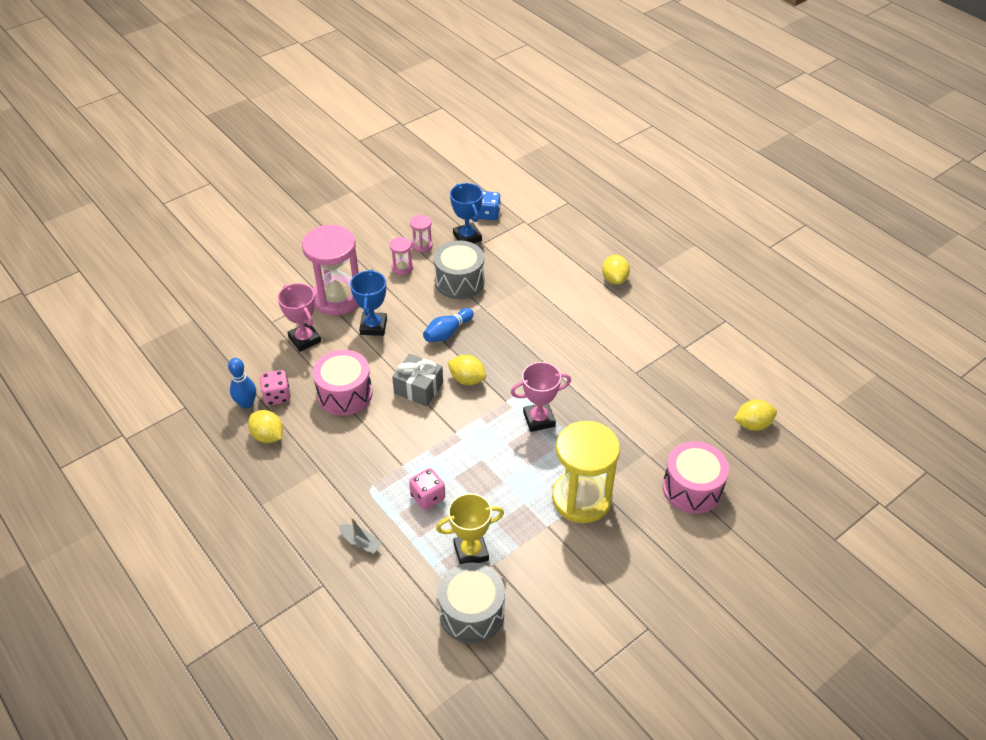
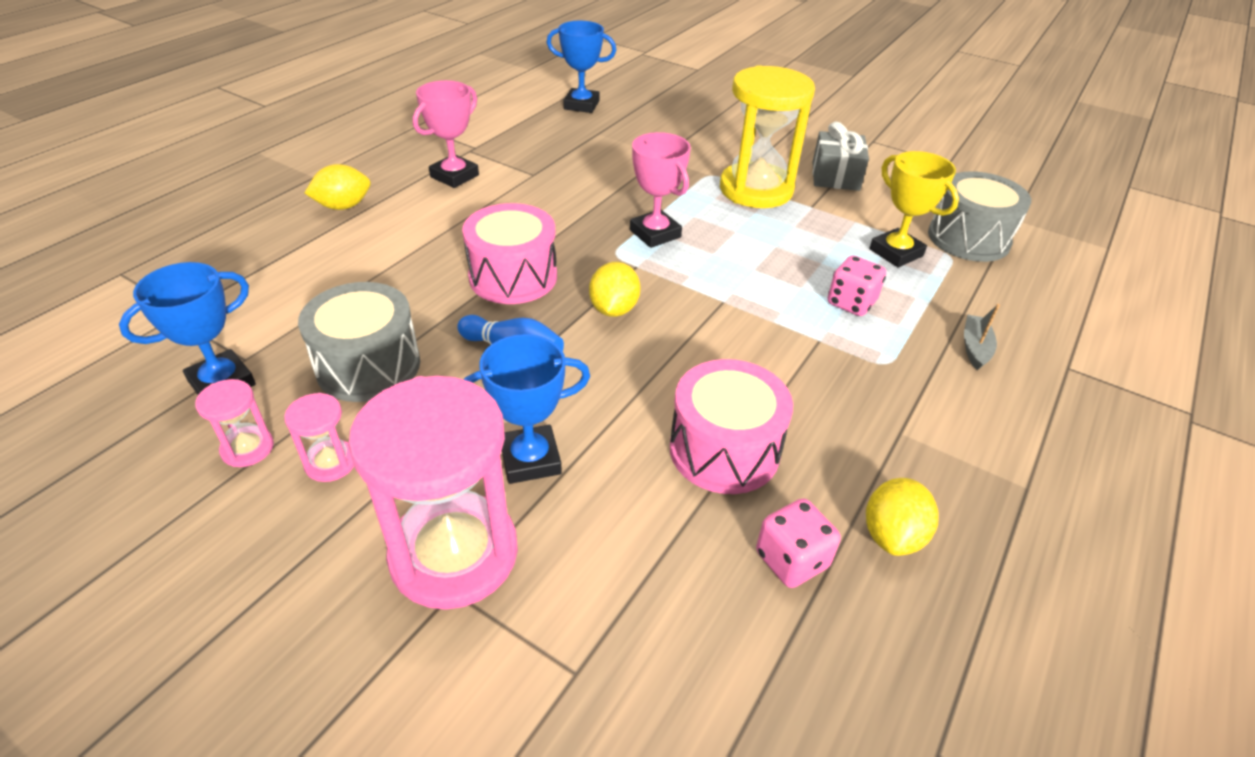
camera: 110 degrees left, 5 degrees down
(246, 404) = (844, 611): blue bowling pin -> none
(304, 339) = (610, 571): pink trophy -> pink trophy (454, 176)
(418, 388) = (659, 358): grey gift -> grey gift (835, 176)
(488, 214) = (141, 367): blue dice -> none
(692, 488) = (691, 130): pink drum -> pink drum (513, 277)
(752, 424) = (581, 105): yellow lemon -> blue trophy

